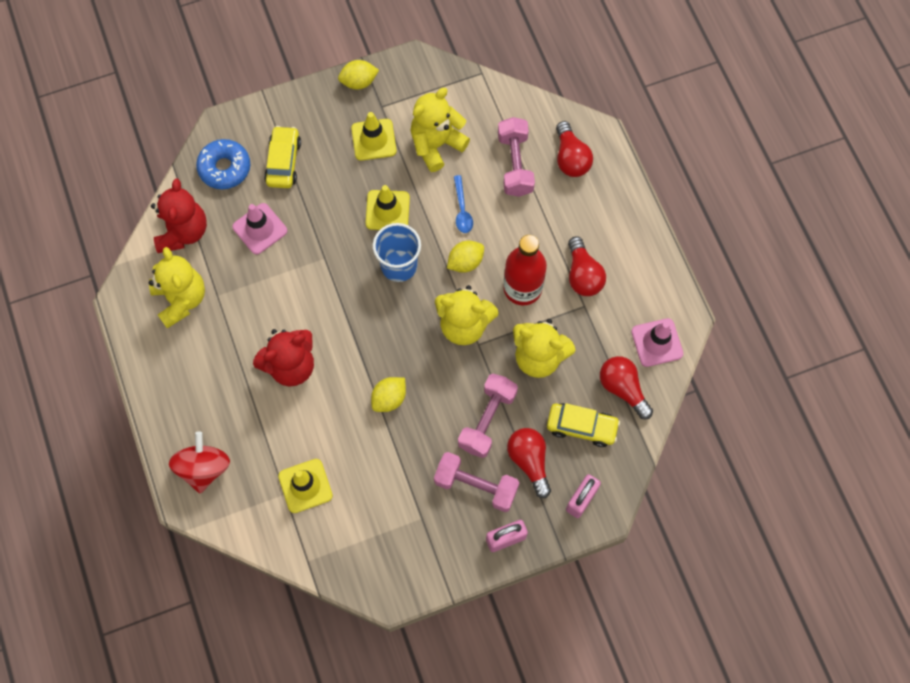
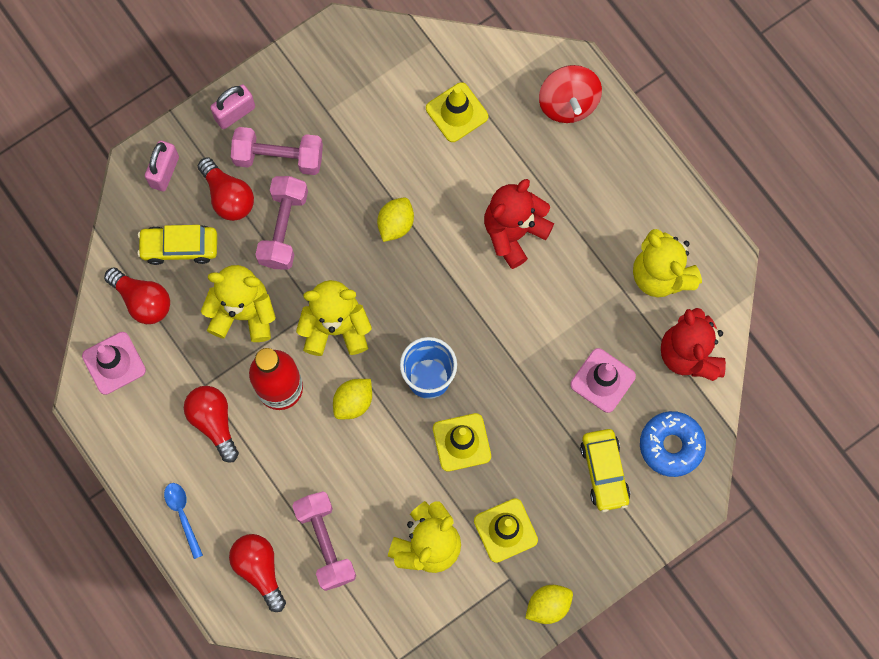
camera: 165 degrees right, 5 degrees up
(462, 209) = (374, 466): blue spoon -> blue spoon (182, 515)

